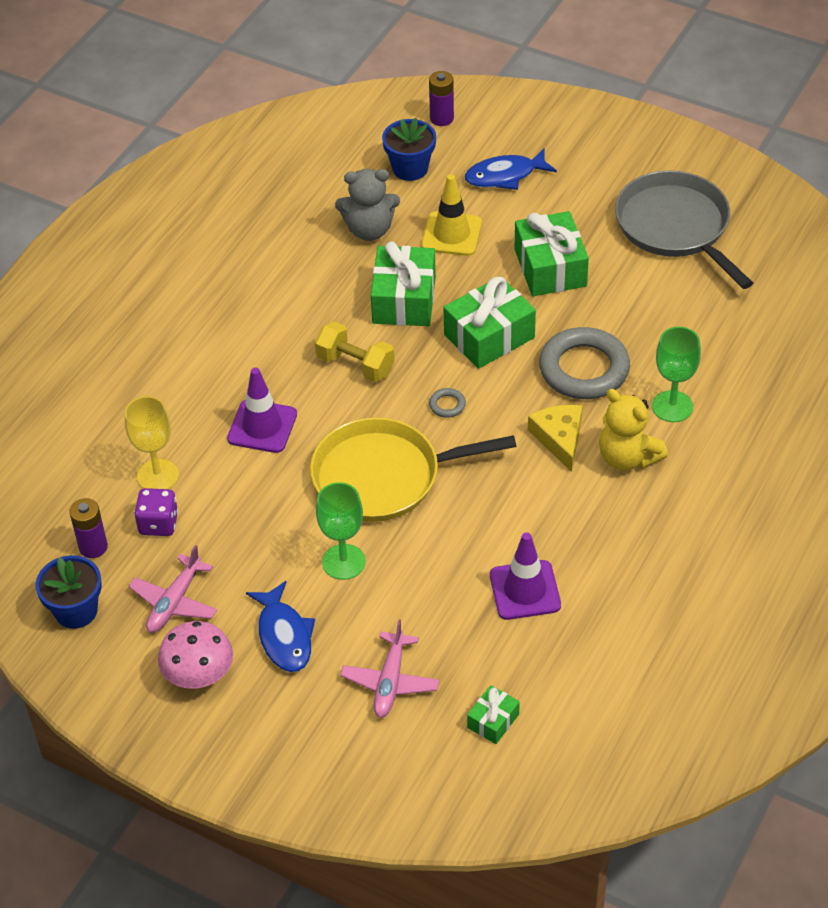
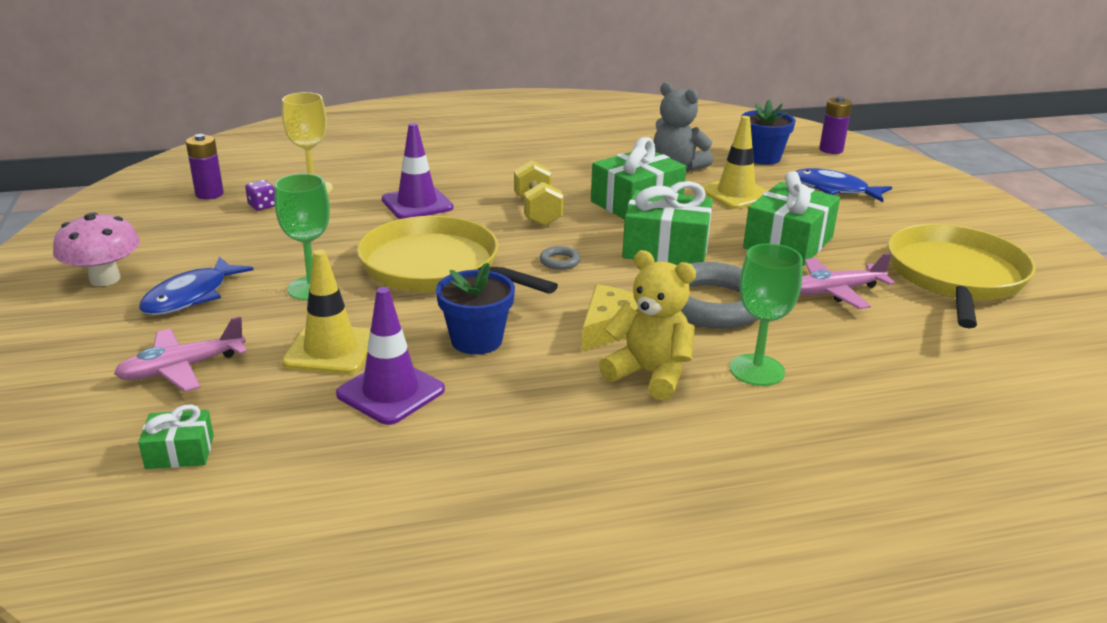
camera: 45 degrees right, 20 degrees down
(76, 611) = (134, 211): blue flower pot -> blue flower pot (476, 340)
(158, 524) = (262, 206): purple dice -> purple dice, size x0.65
(174, 602) = (182, 240): pink plane -> pink plane (835, 291)
(443, 594) = (330, 350): none -> yellow traffic cone
(627, 457) = (649, 374): yellow teddy bear -> yellow teddy bear turned 120 degrees clockwise
(676, 227) = (955, 277): grey pan -> yellow pan

